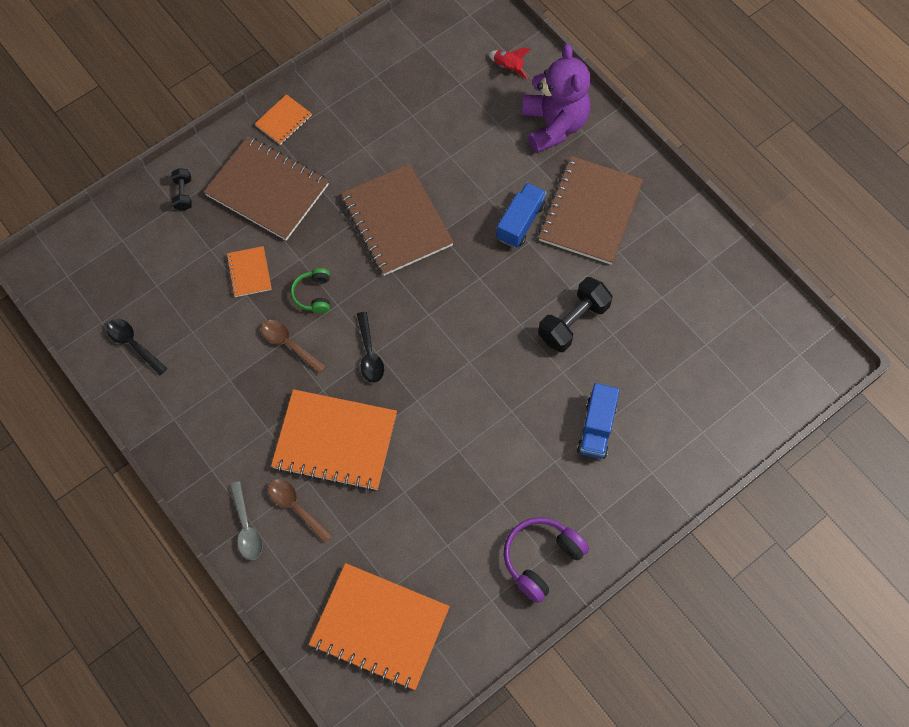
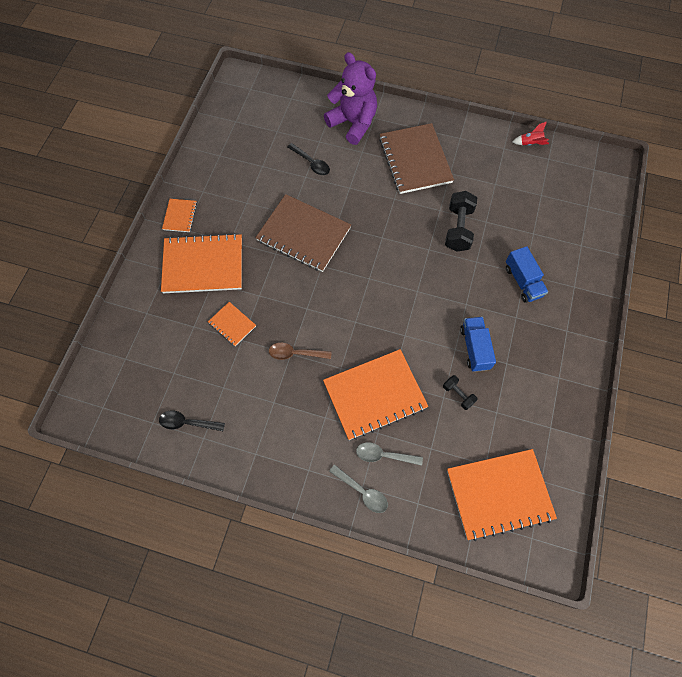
camera: 35 degrees left, 0 degrees up
(183, 194) = (146, 302): black dumbbell -> black dumbbell (458, 395)
(267, 190) = (203, 265): brown notebook -> orange notebook
(295, 507) = (383, 455): brown spoon -> grey spoon
(314, 294) = (286, 312): green headphones -> none
(369, 354) = (352, 326): black spoon -> black spoon (311, 163)
(508, 67) = (299, 106): red rocket -> red rocket (530, 143)
(520, 222) = (380, 190): blue truck -> blue truck (474, 348)
(541, 559) = (557, 381): purple headphones -> none

